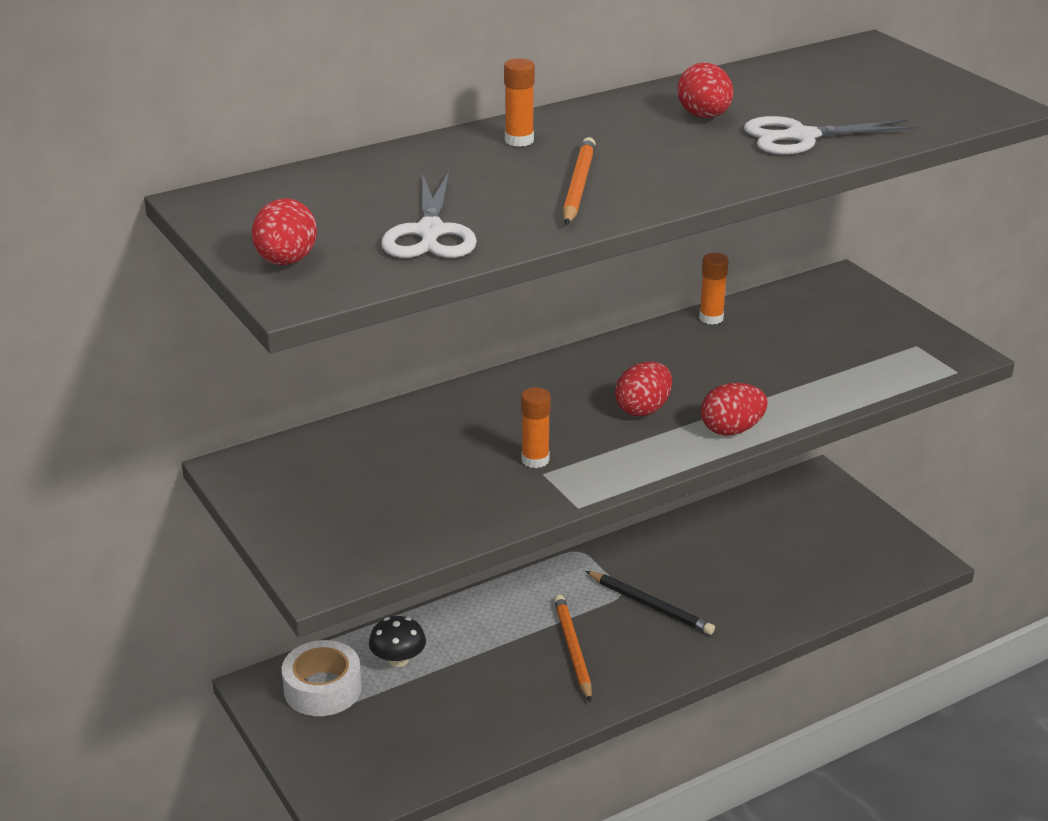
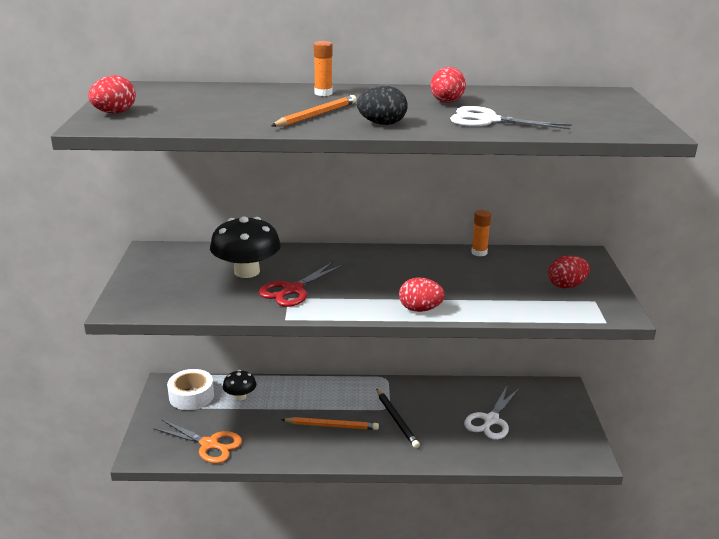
camera: 30 degrees right, 5 degrees down
(428, 748) = (209, 444): none -> orange scissors
(430, 233) = (202, 117): white scissors -> white scissors (491, 420)
(434, 453) = (247, 271): none -> black mushroom
(535, 460) = (292, 290): orange glue stick -> red scissors
(573, 649) = (331, 426): orange pencil -> orange pencil turned 75 degrees clockwise
(643, 409) = (382, 284): red egg -> red egg (566, 285)
(686, 179) = (382, 124): none -> black egg

